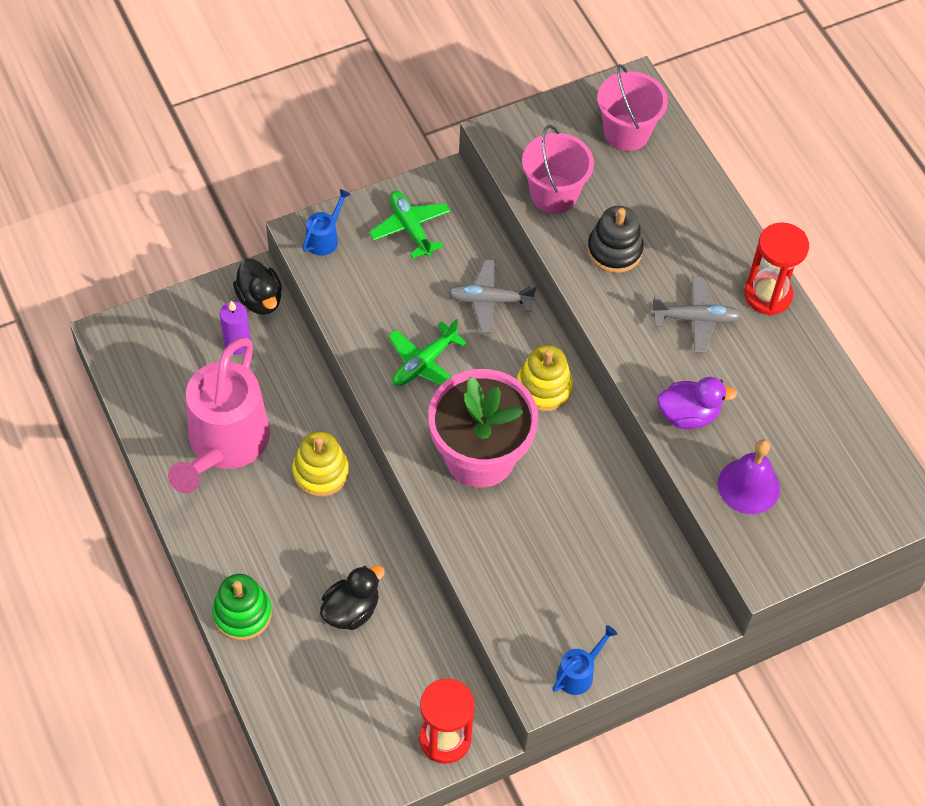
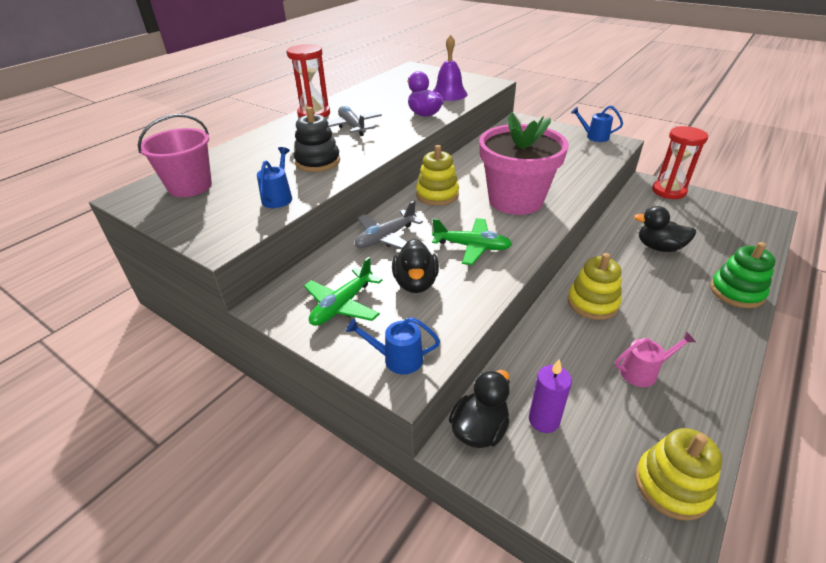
camera: 115 degrees left, 20 degrees down
(139, 381) = (671, 485): none -> yellow stacking toy
(224, 444) = (643, 372): pink watering can -> pink watering can, size x0.41
(402, 291) = (415, 283): none -> black duck
(489, 301) = (385, 238): grey plane -> grey plane turned 75 degrees clockwise
(554, 194) = (278, 197): pink bucket -> blue watering can

